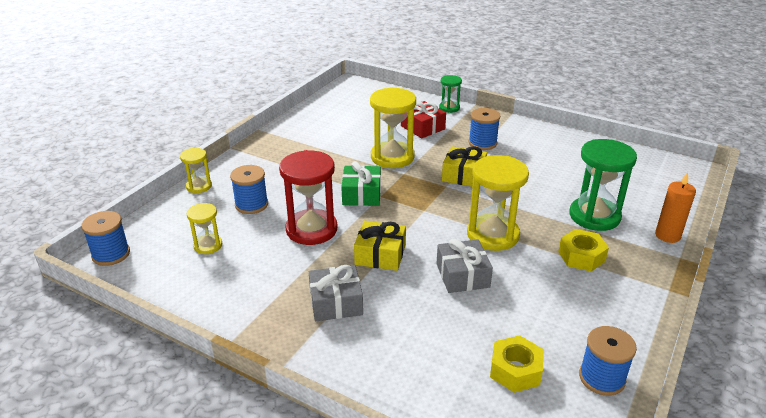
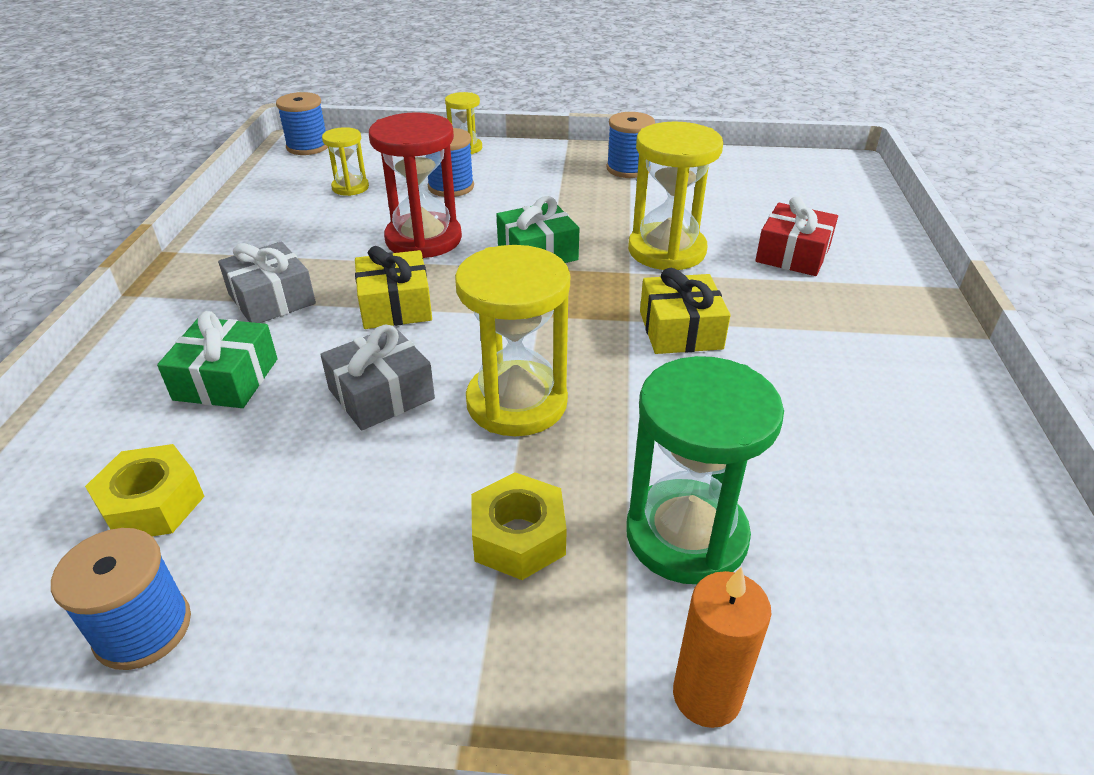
camera: 65 degrees right, 5 degrees up
(415, 332) = (226, 379): none -> green gift
(449, 108) = (898, 263): green hourglass -> none
(482, 143) = (817, 326): blue spool -> blue spool (628, 169)

